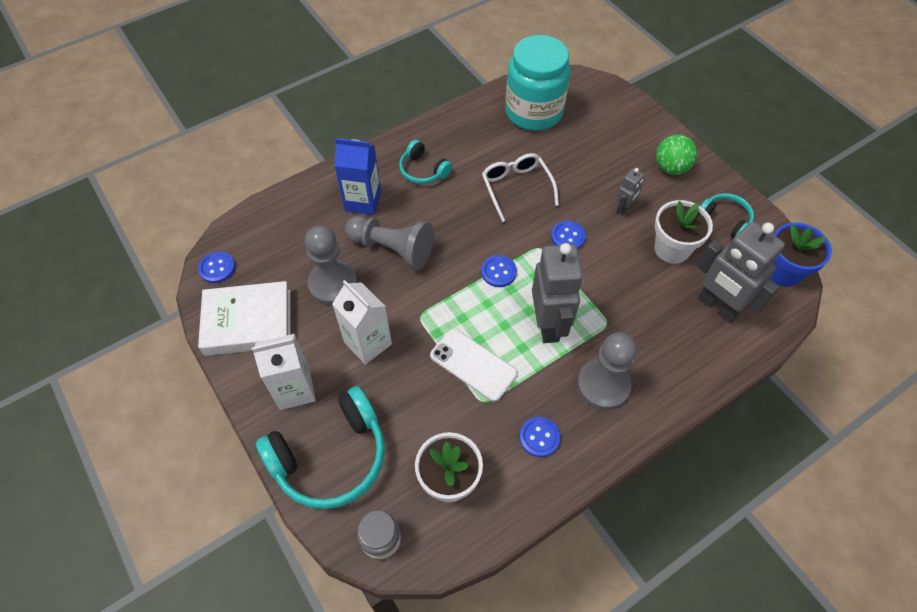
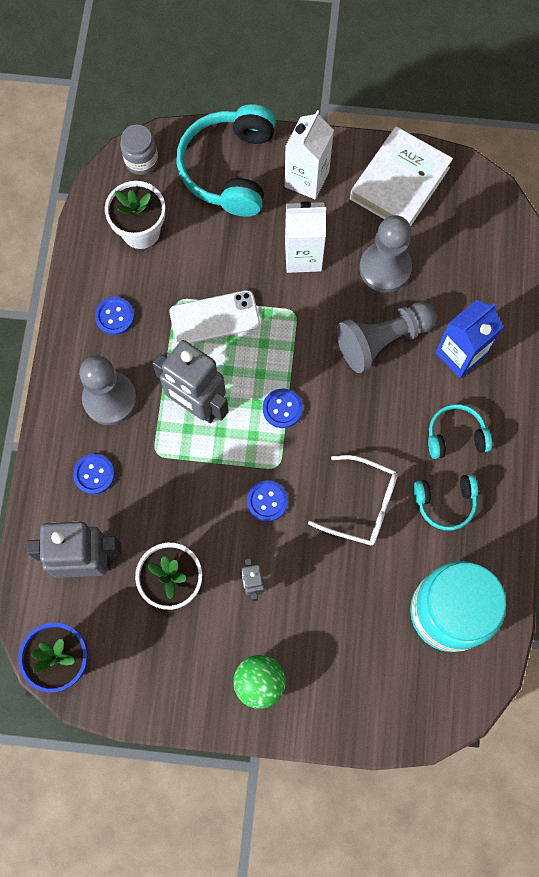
camera: 130 degrees right, 15 degrees up
(217, 268) = (478, 192): blue button -> blue button (94, 474)
(725, 220) = (158, 668): turquoise headphones -> turquoise headphones (445, 503)

